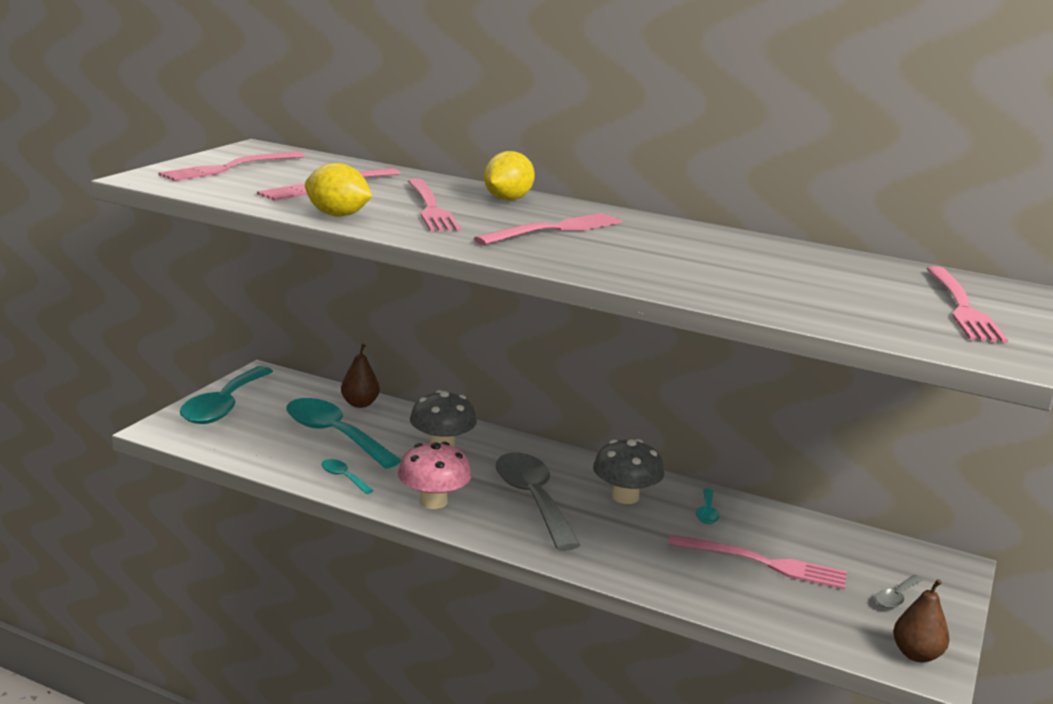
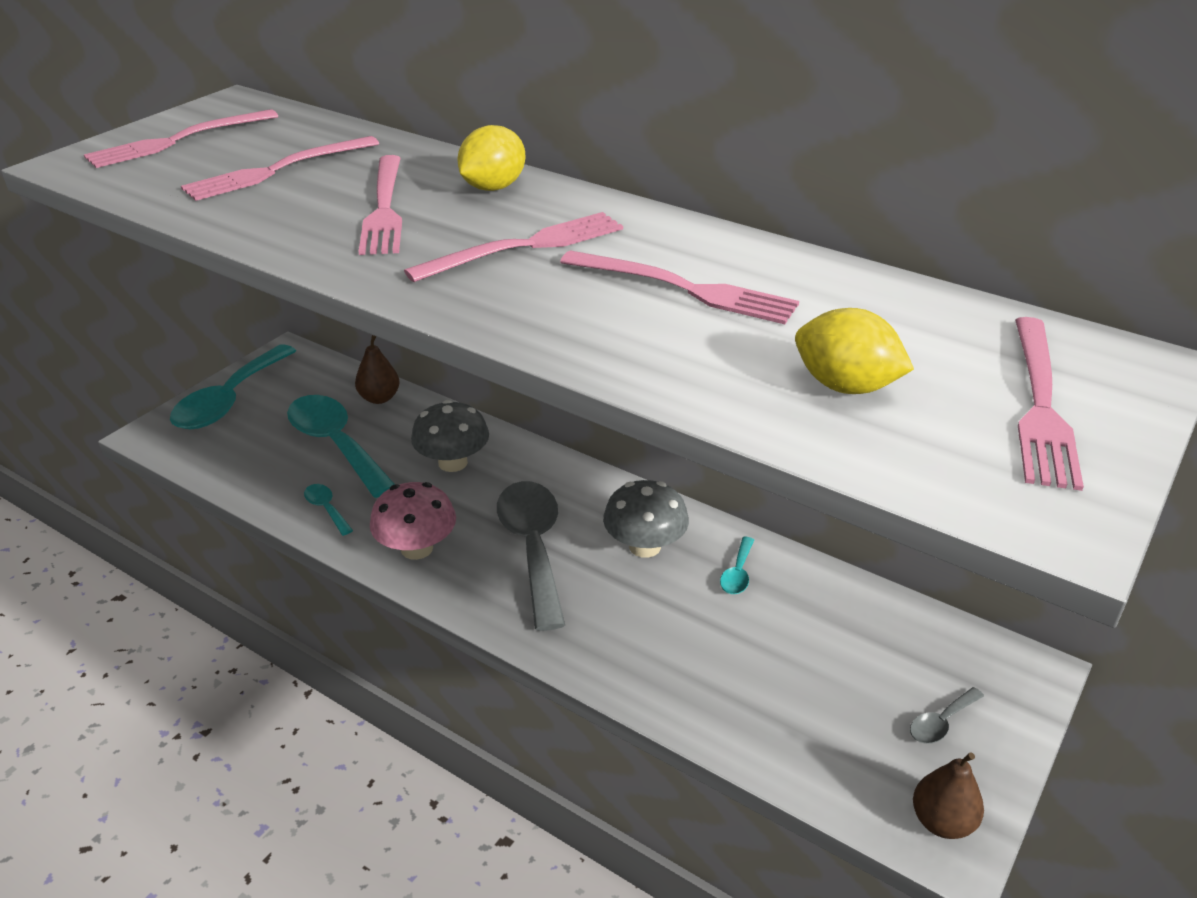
camera: 10 degrees right, 15 degrees up
(337, 215) = (258, 227): yellow lemon -> yellow lemon (845, 386)
(763, 563) = (785, 658): pink fork -> pink fork (683, 289)

